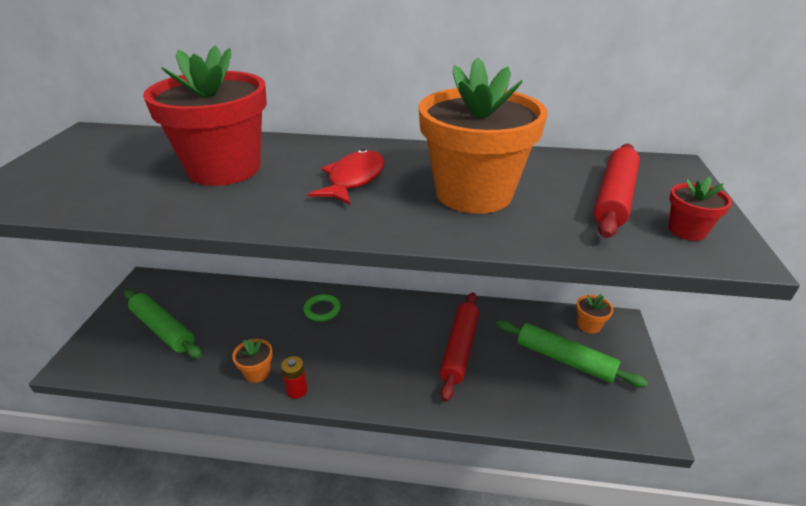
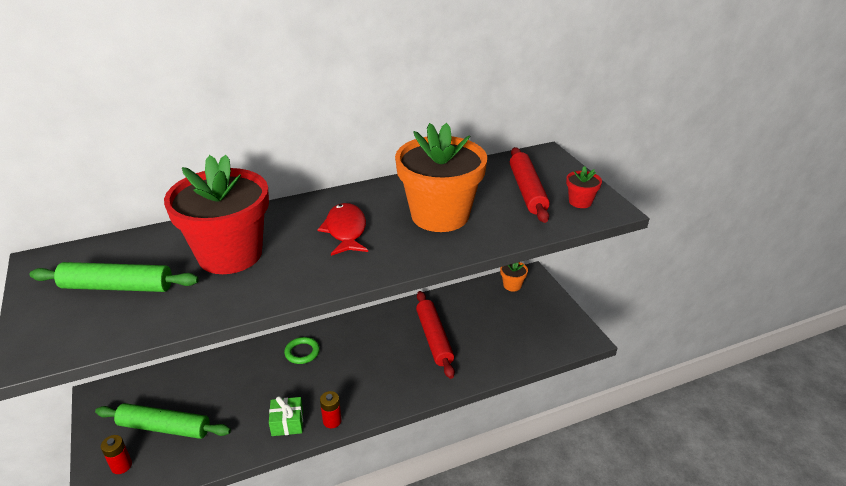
camera: 30 degrees left, 0 degrees up
(107, 347) = (121, 466): none -> red battery
(257, 372) = (287, 423): orange flower pot -> green gift
(565, 359) = (510, 316): green rolling pin -> green rolling pin (117, 287)

